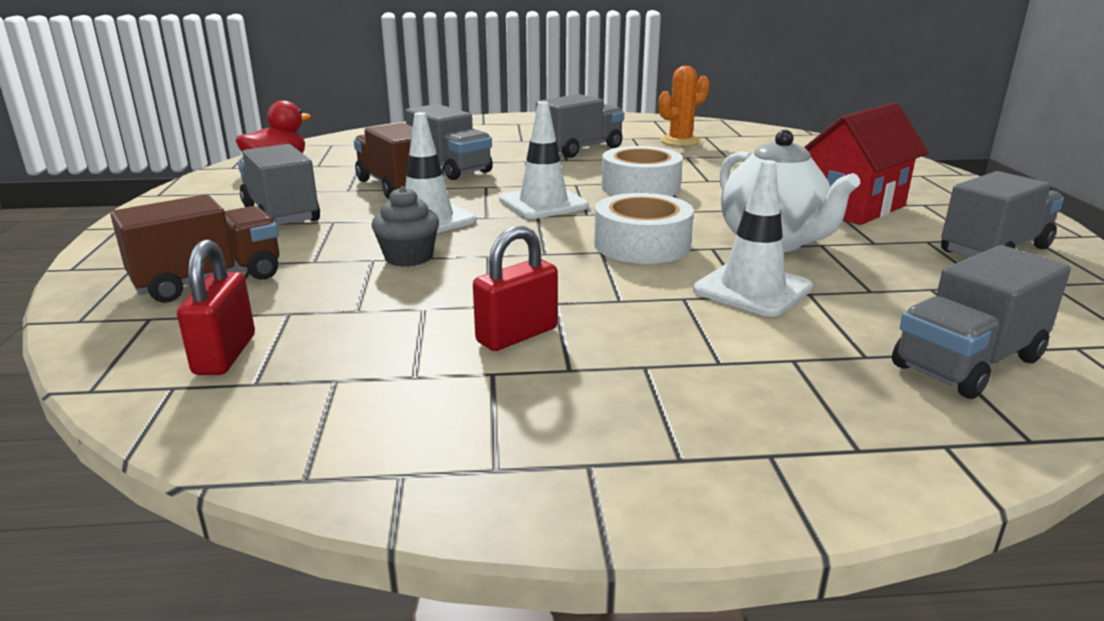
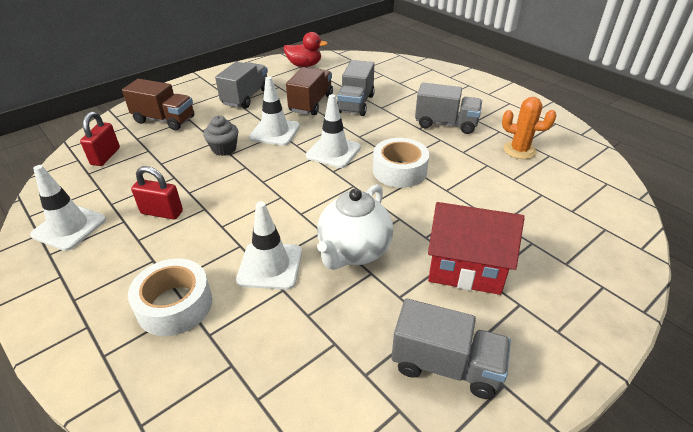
camera: 55 degrees right, 15 degrees up
(225, 354) = (105, 156): red padlock -> red padlock turned 45 degrees counterclockwise
(431, 431) = (69, 227): none -> white traffic cone
(642, 245) = (302, 206): white tape -> white tape (175, 305)
(968, 363) = (224, 382): grey truck -> none

